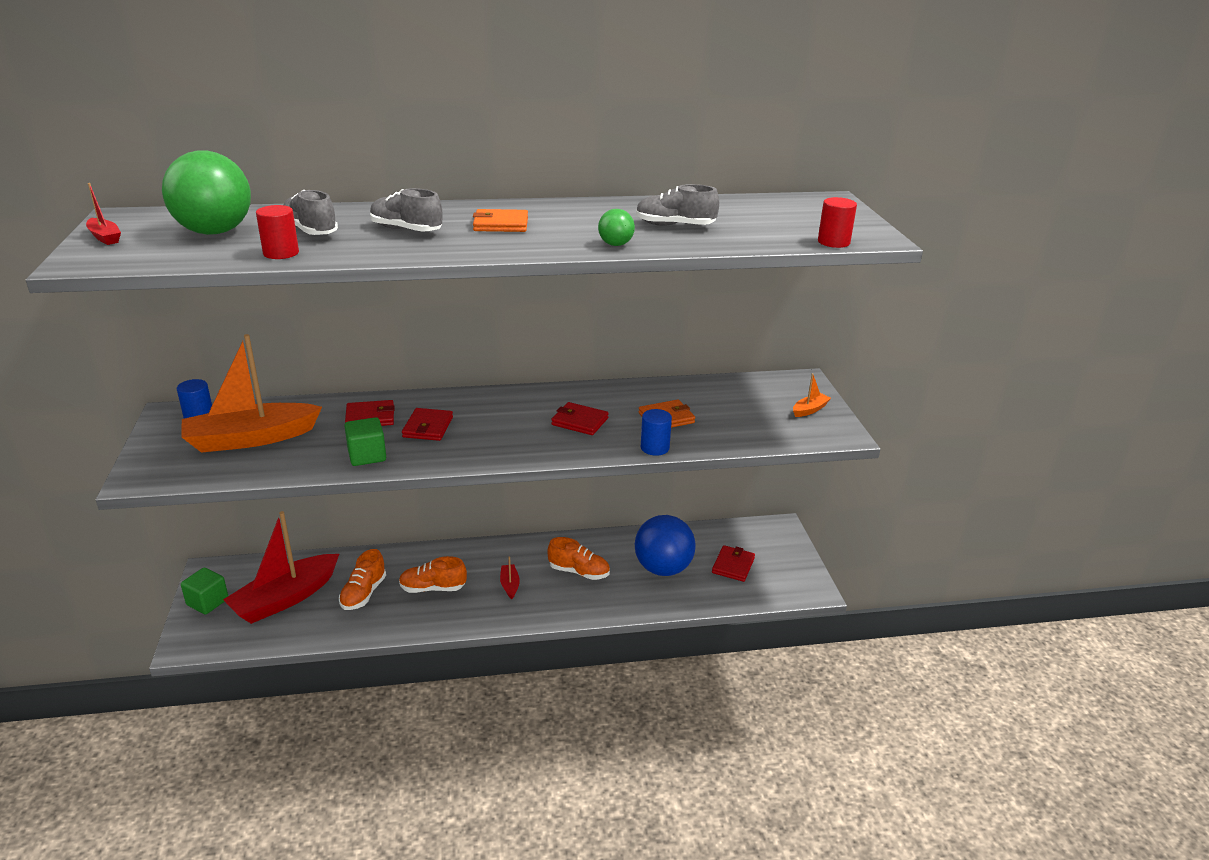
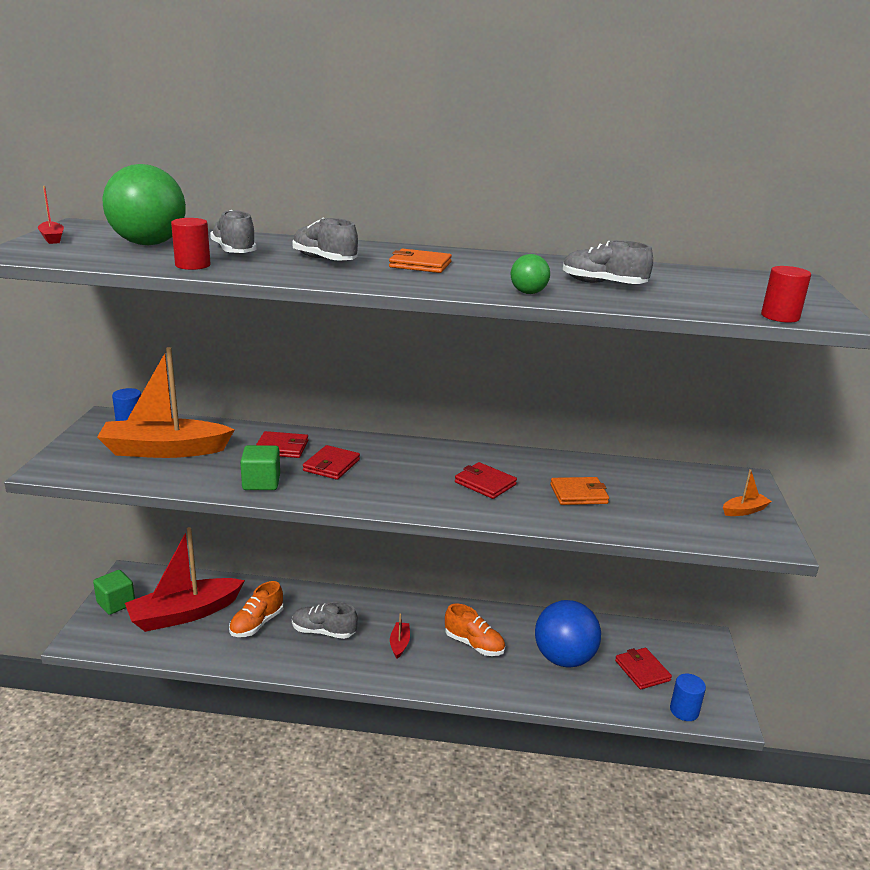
camera: 15 degrees right, 5 degrees down
(433, 588) = (323, 632): orange shoe -> grey shoe
(654, 448) = (555, 522): blue cylinder -> blue cylinder (684, 711)
(733, 565) = (642, 670): red wallet -> red wallet turned 60 degrees counterclockwise

